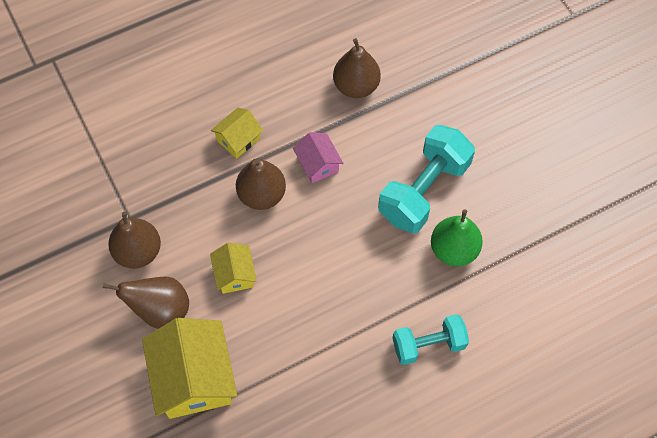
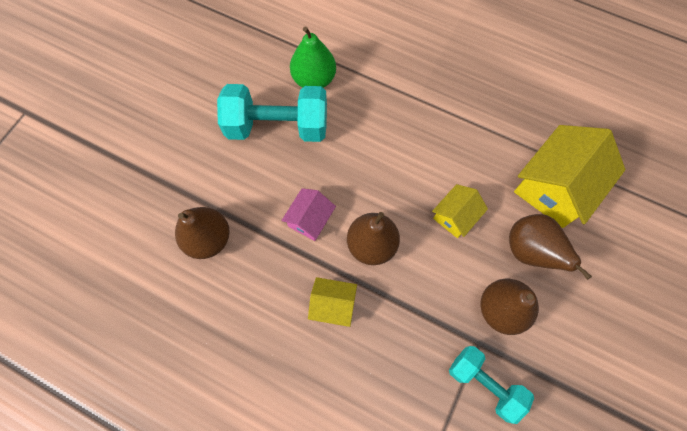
camera: 125 degrees left, 5 degrees up
(428, 344) = (399, 55): turquoise dumbbell -> turquoise dumbbell (484, 384)

